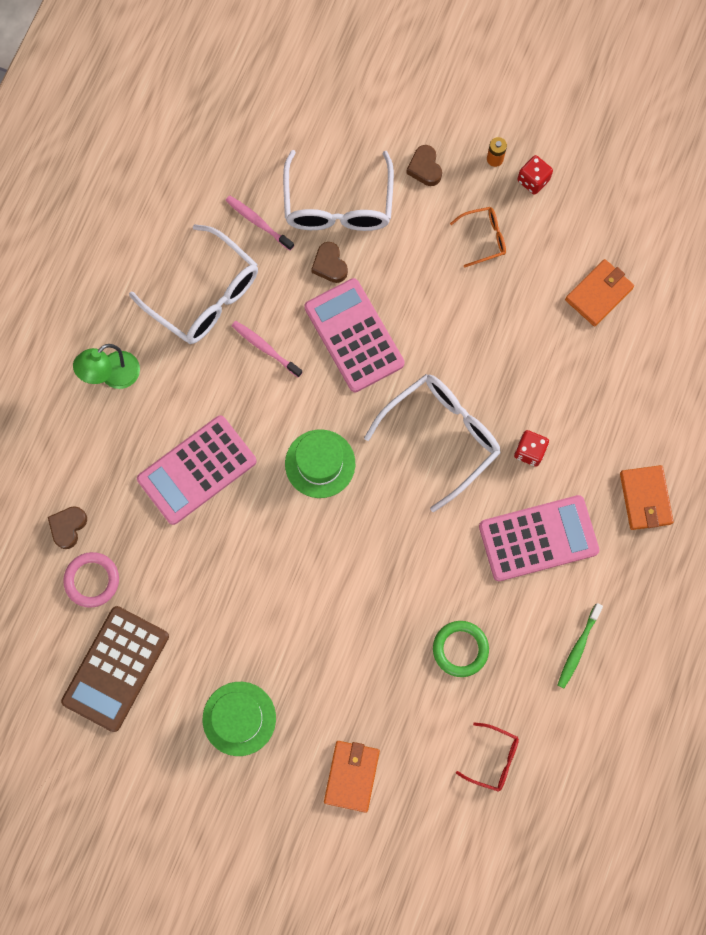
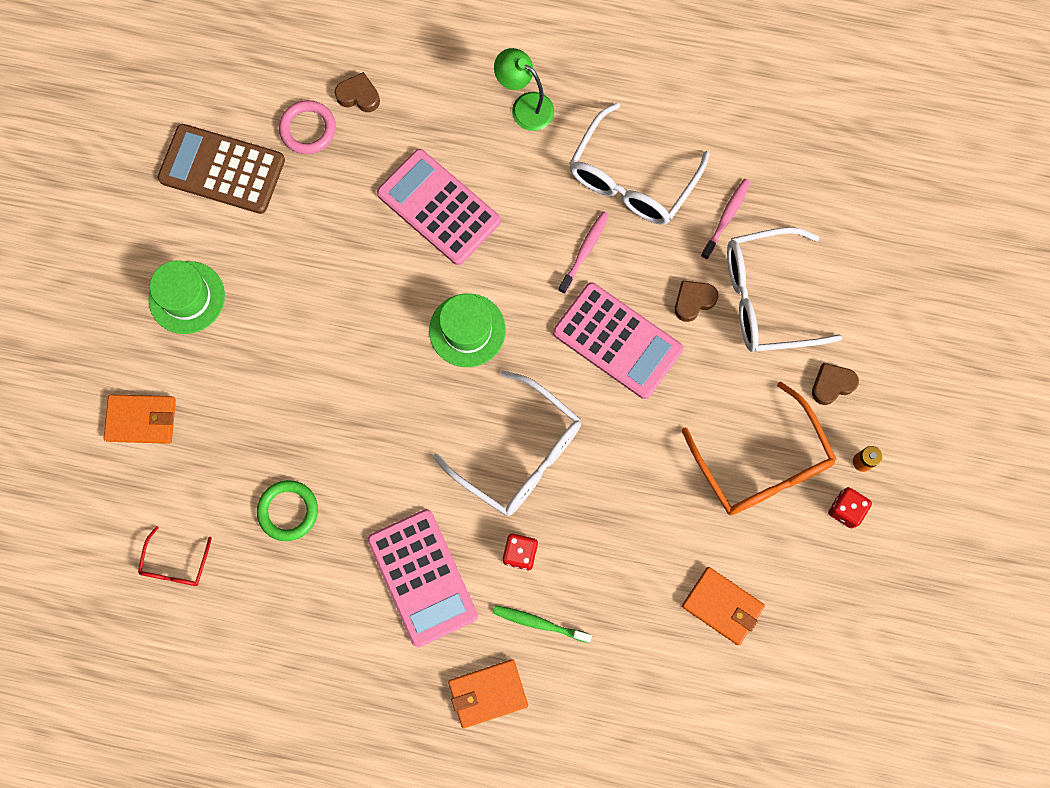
camera: 80 degrees right, 0 degrees up
(354, 335) = (617, 341): pink calculator -> pink calculator turned 75 degrees clockwise
(484, 238) = (762, 464): orange glasses -> orange glasses, size x2.01
(578, 648) = (306, 639): green toothbrush -> green toothbrush (539, 623)

